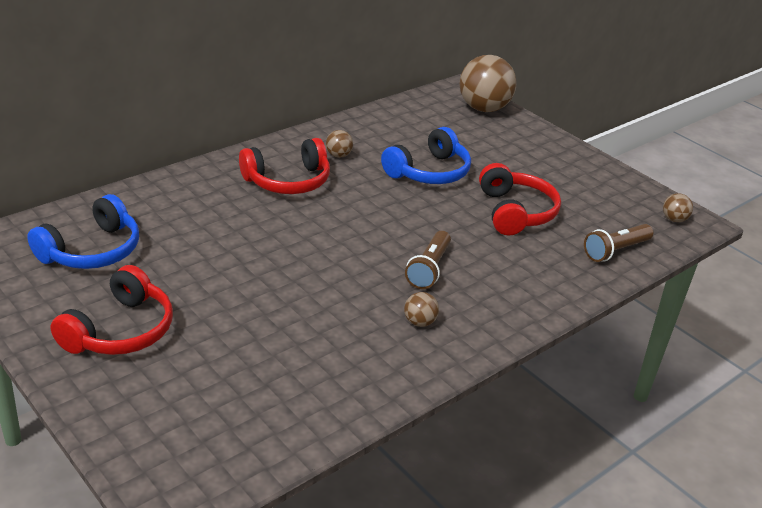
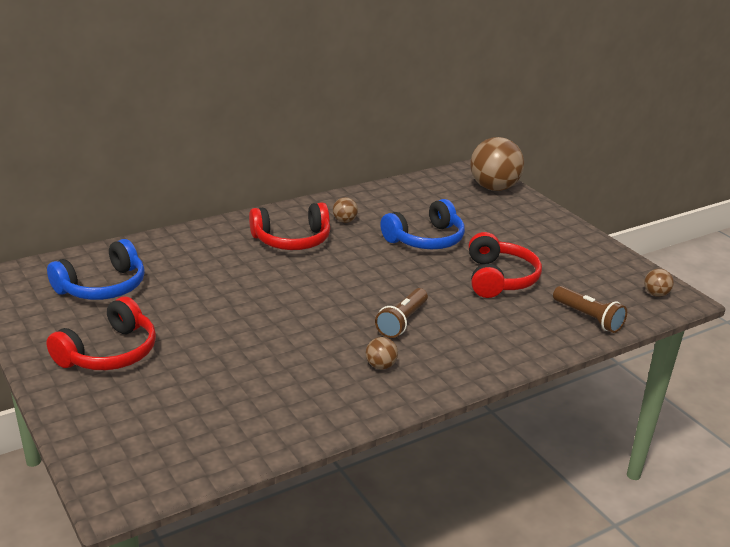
camera: 10 degrees right, 5 degrees down
(615, 251) = (588, 318): brown flashlight -> brown flashlight turned 105 degrees counterclockwise

